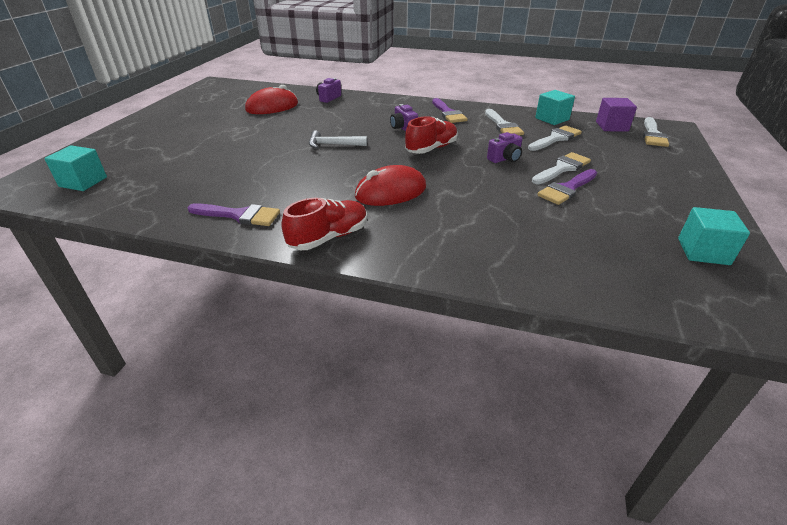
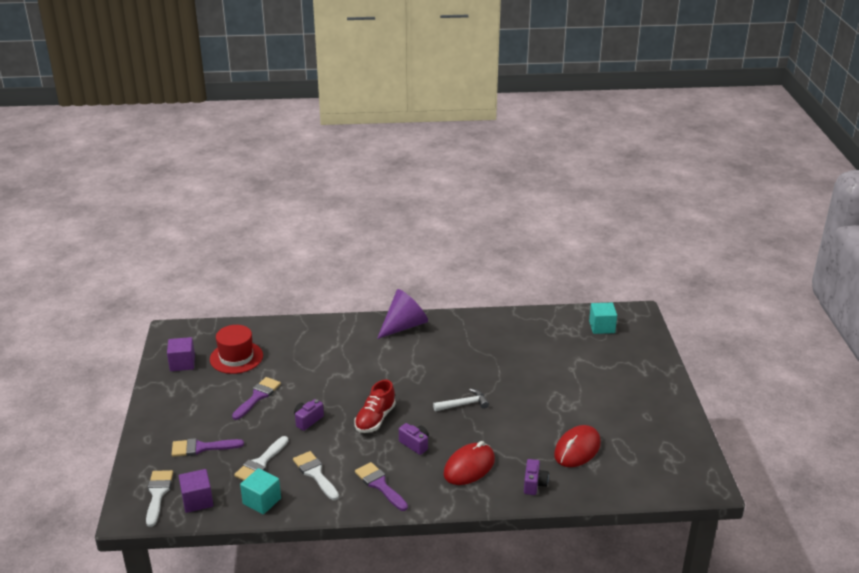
camera: 160 degrees right, 5 degrees down
(239, 215) = (469, 327): purple brush -> purple brush (201, 448)
(329, 237) = (404, 326): red shoe -> purple cone
(390, 192) = (386, 365): red mouse -> red mouse (469, 467)
(562, 168) = (259, 419): white brush -> none
(611, 243) = (236, 357): none -> red hat
(703, 251) = (182, 363): turquoise cube -> purple cube

